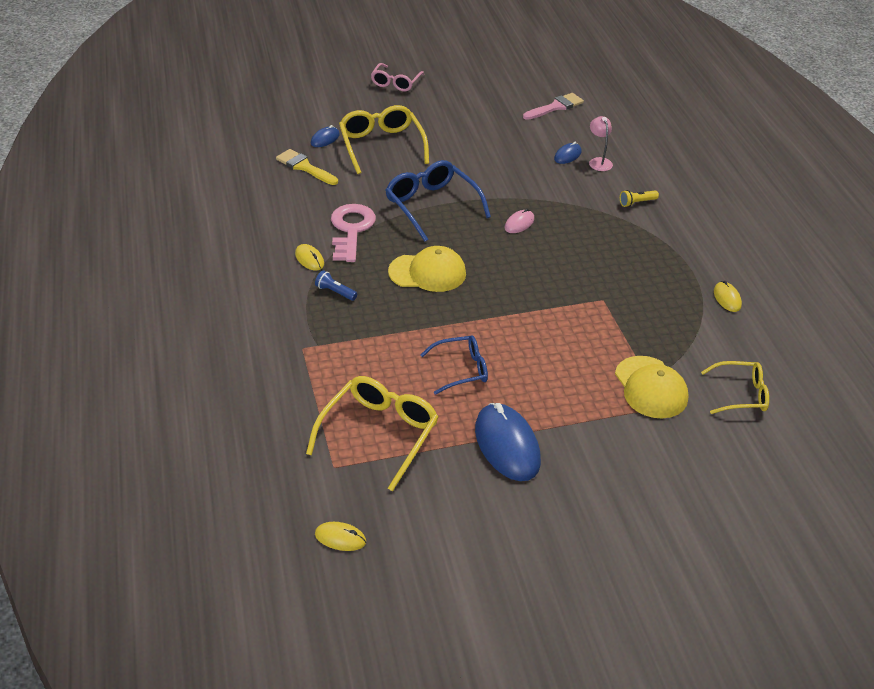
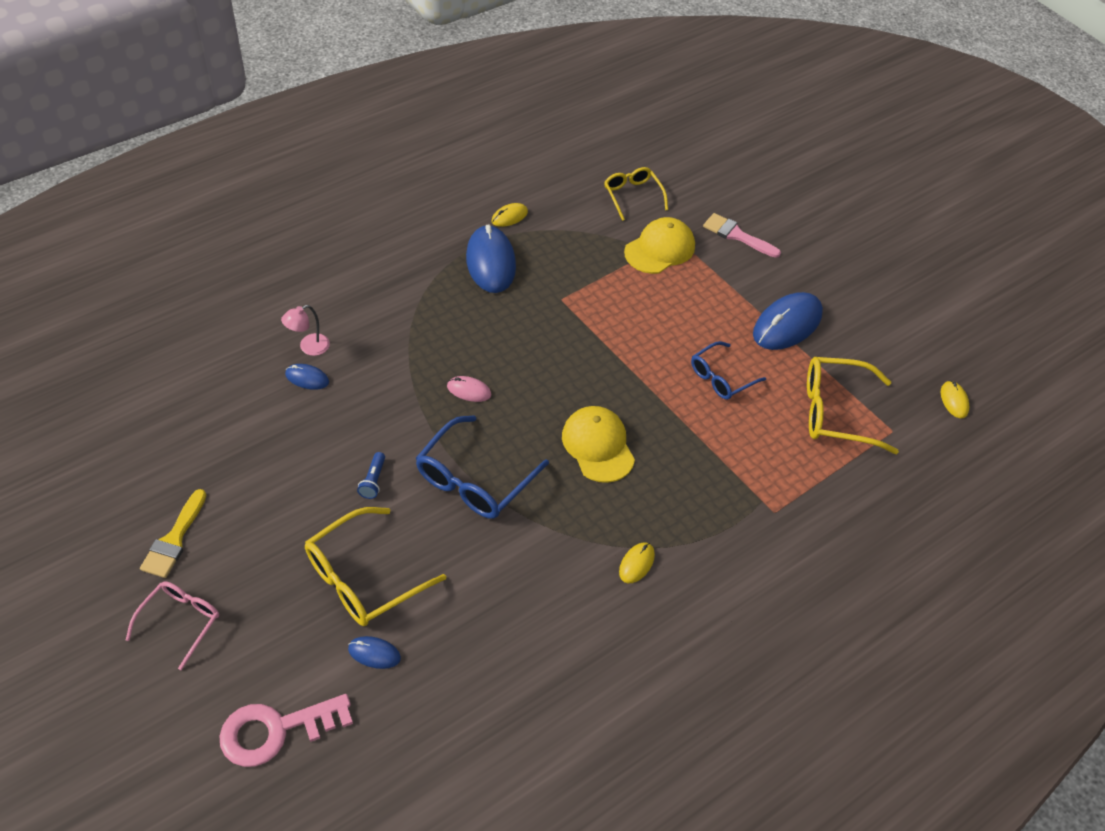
camera: 115 degrees left, 10 degrees up
(304, 167) = (454, 649): yellow brush -> yellow brush (174, 539)
(335, 292) = (676, 517): blue flashlight -> blue flashlight (373, 481)
(351, 230) = (561, 543): pink key -> pink key (276, 730)
(396, 83) = (180, 621): pink glasses -> pink glasses turned 60 degrees counterclockwise
(461, 369) = (721, 378): blue glasses -> blue glasses turned 90 degrees counterclockwise
(555, 107) = (190, 415): pink brush -> pink brush (737, 235)
(637, 203) = (380, 301): yellow flashlight -> none
(666, 271) = (490, 262): none -> blue mouse

